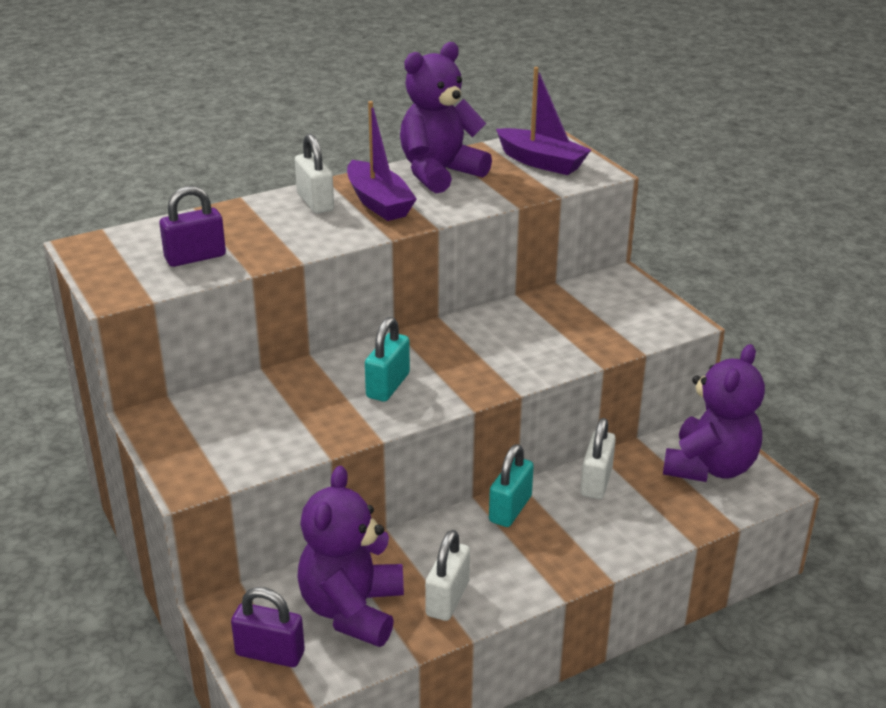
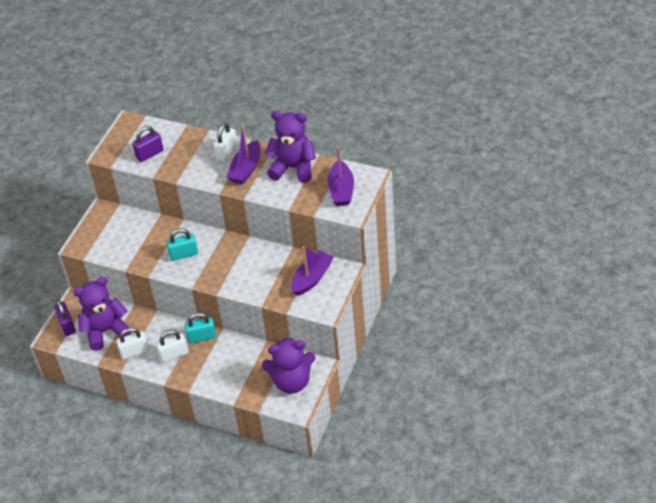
camera: 55 degrees right, 15 degrees up
(195, 257) = (149, 154): purple padlock -> purple padlock turned 60 degrees counterclockwise
(596, 482) = (245, 352): white padlock -> white padlock (174, 354)
(603, 306) = (312, 278): none -> purple boat

